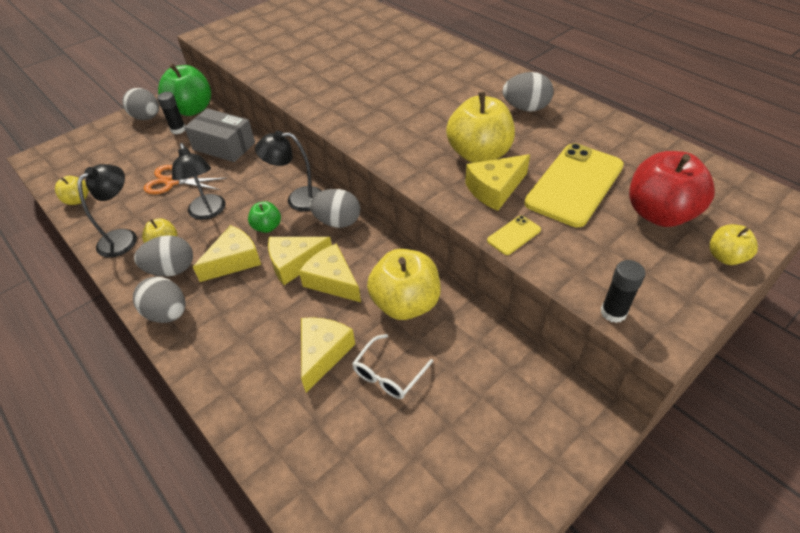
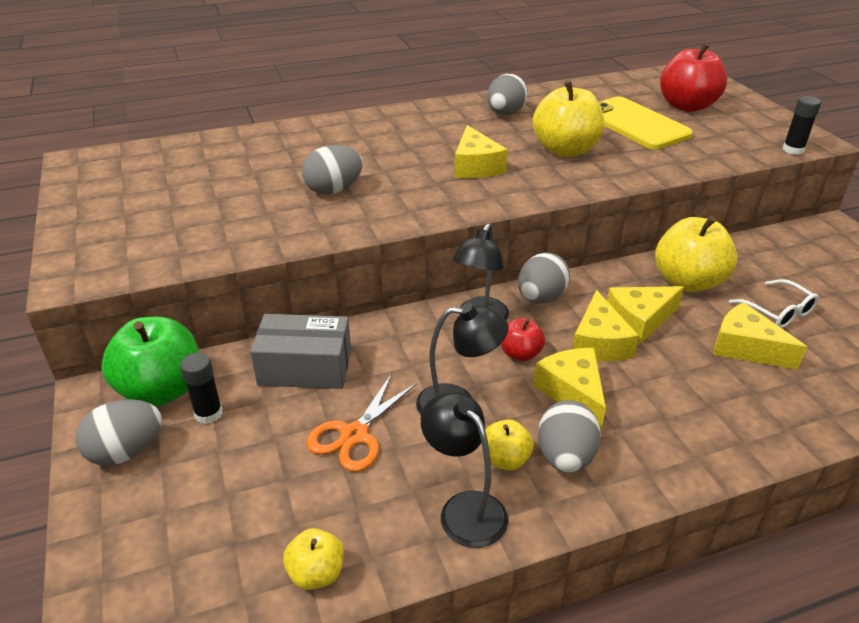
camera: 70 degrees left, 10 degrees down
(167, 313) = (651, 470): grey egg -> grey egg (334, 190)
(224, 146) = (305, 367): grey box -> grey box turned 45 degrees clockwise
(267, 227) = (520, 354): green apple -> red apple
(495, 189) = (624, 156): yellow cheese -> yellow cheese (475, 166)
(514, 235) = (692, 163): yellow phone -> none
(725, 257) = (742, 101): yellow apple -> none

